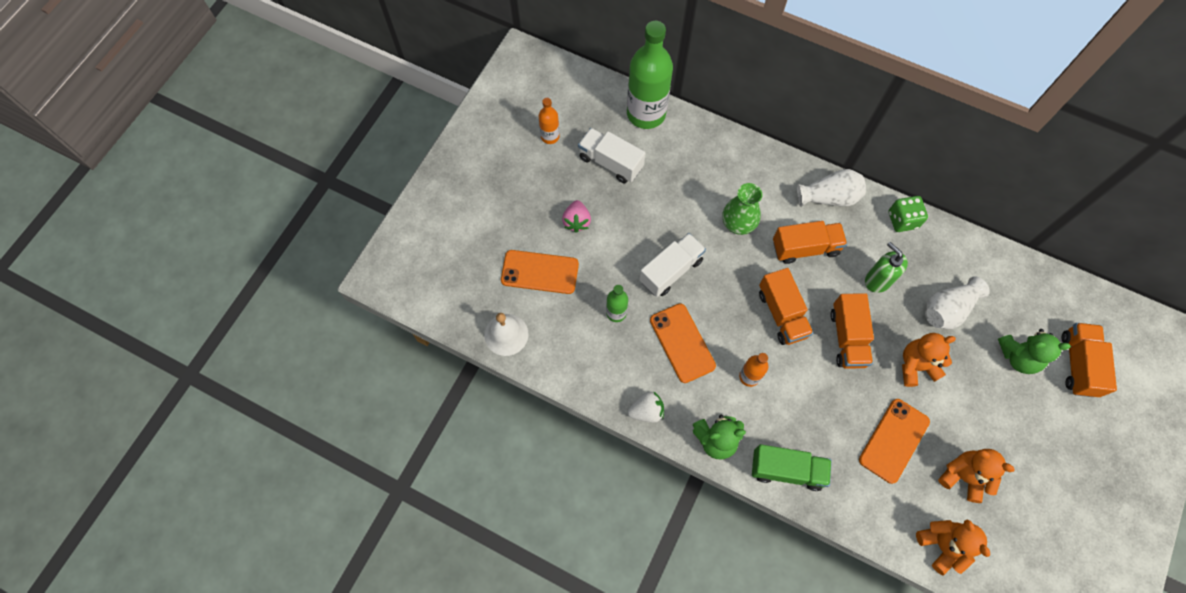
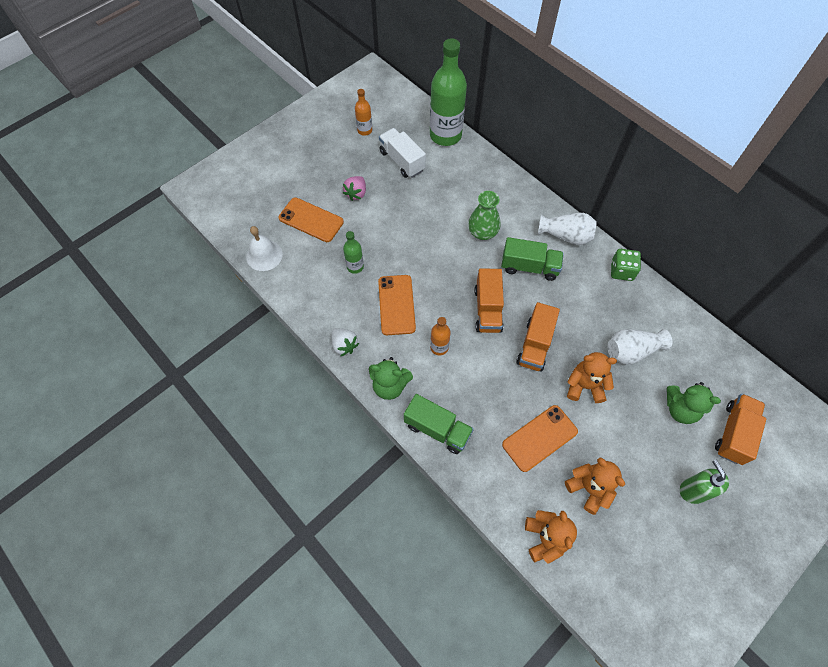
camera: 20 degrees right, 5 degrees down
(646, 411) = (344, 345): white strawberry -> white strawberry turned 45 degrees clockwise
(671, 271) = (412, 250): white truck -> none
(805, 248) = (529, 267): orange truck -> green truck
(878, 280) = (580, 309): green soap dispenser -> green soap dispenser (693, 490)

